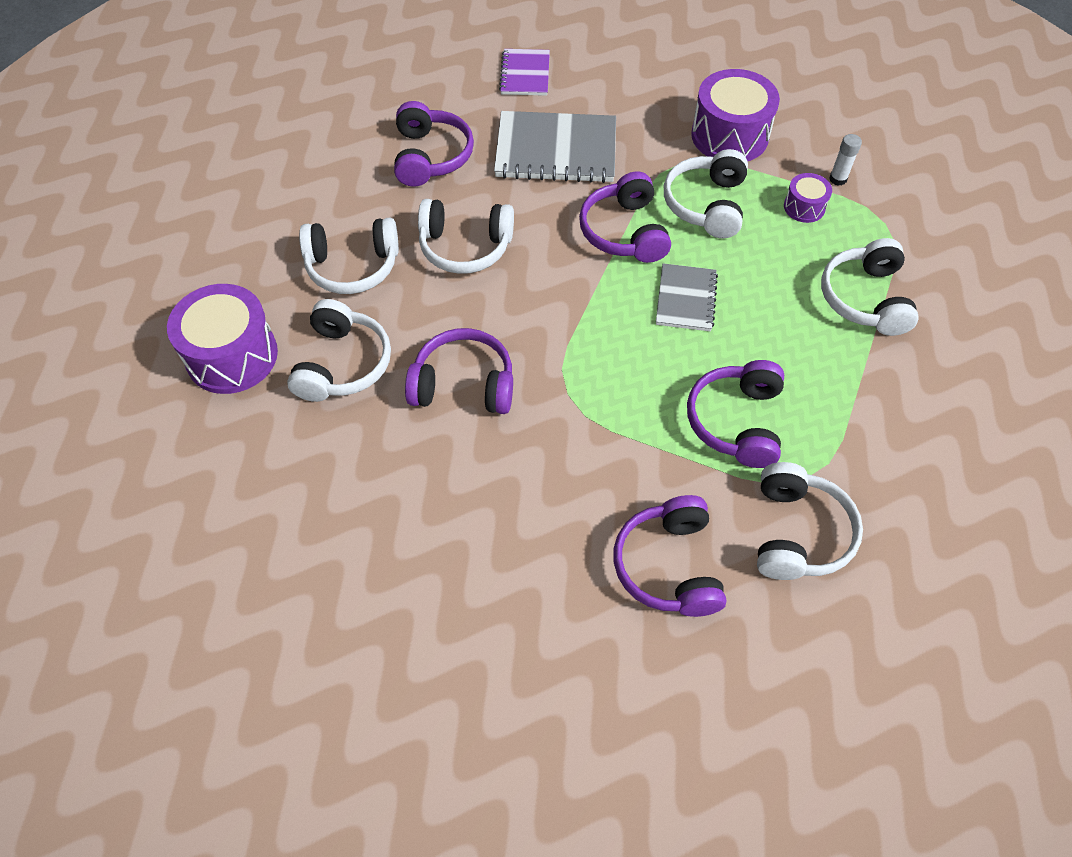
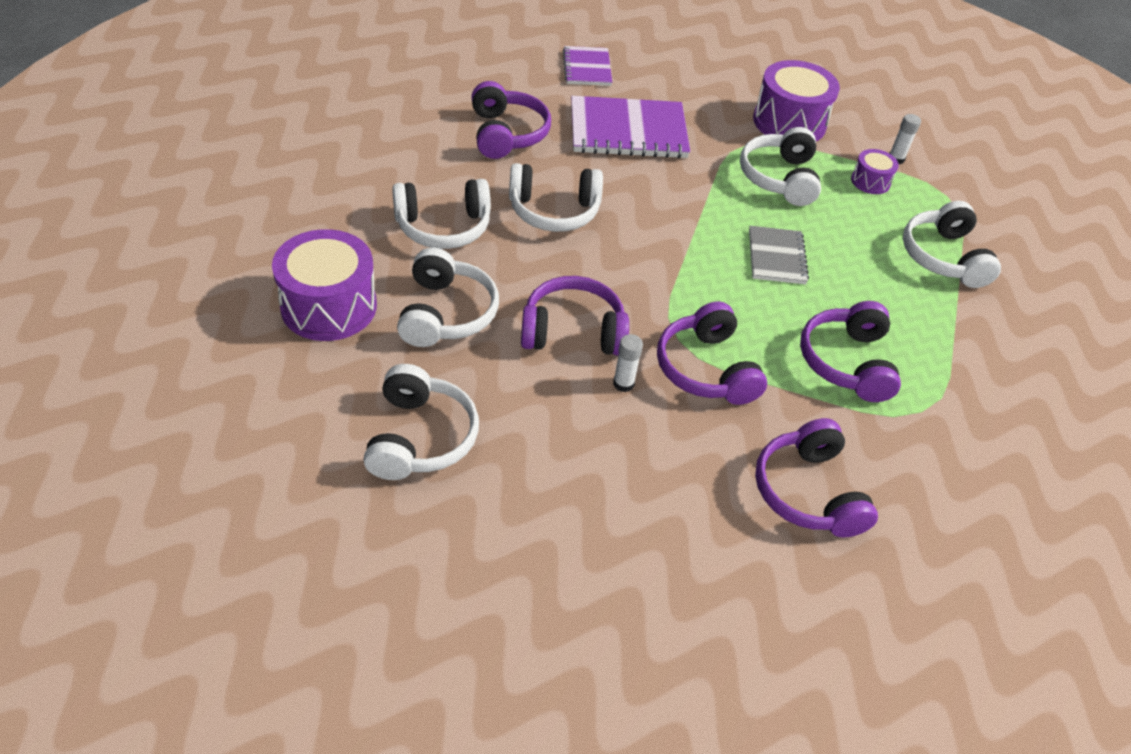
camera: 10 degrees left, 10 degrees down
(504, 443) = (623, 384): none -> white glue stick
(556, 150) = (628, 131): grey notebook -> purple notebook
(624, 232) = (706, 200): purple headphones -> purple headphones (706, 369)
(798, 533) = (927, 459): white headphones -> white headphones (420, 437)

